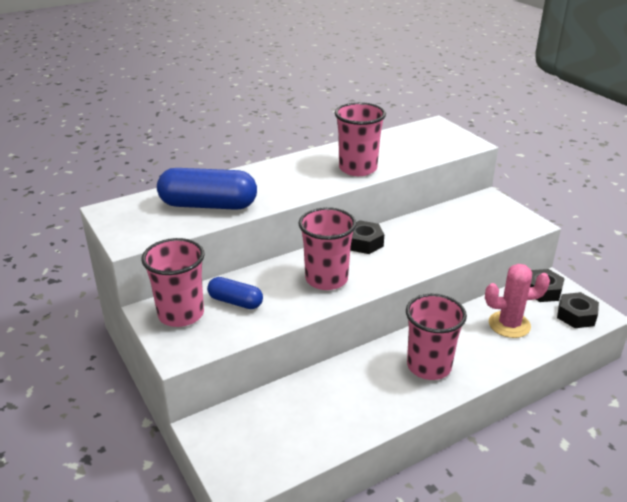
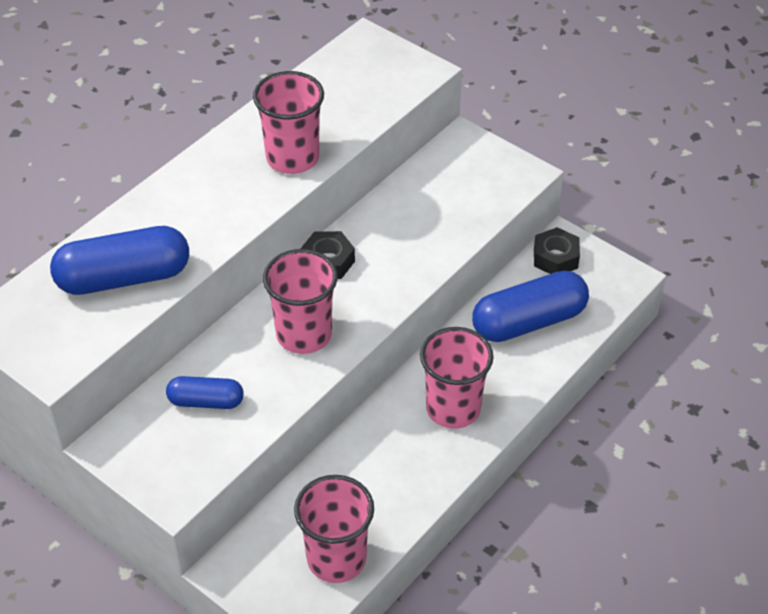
camera: 20 degrees left, 15 degrees up
(181, 314) = (147, 439): pink cup -> pink cup (336, 558)
(509, 325) = (529, 321): pink cactus -> blue capsule
(576, 315) = (602, 286): black nut -> none

